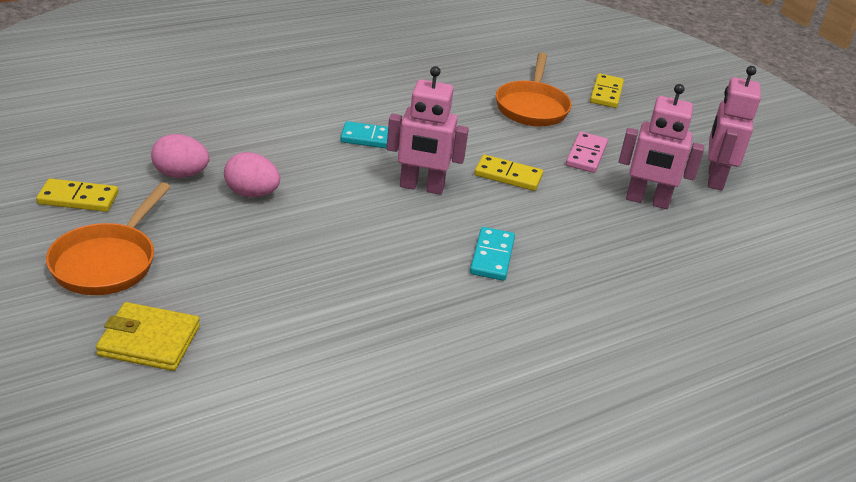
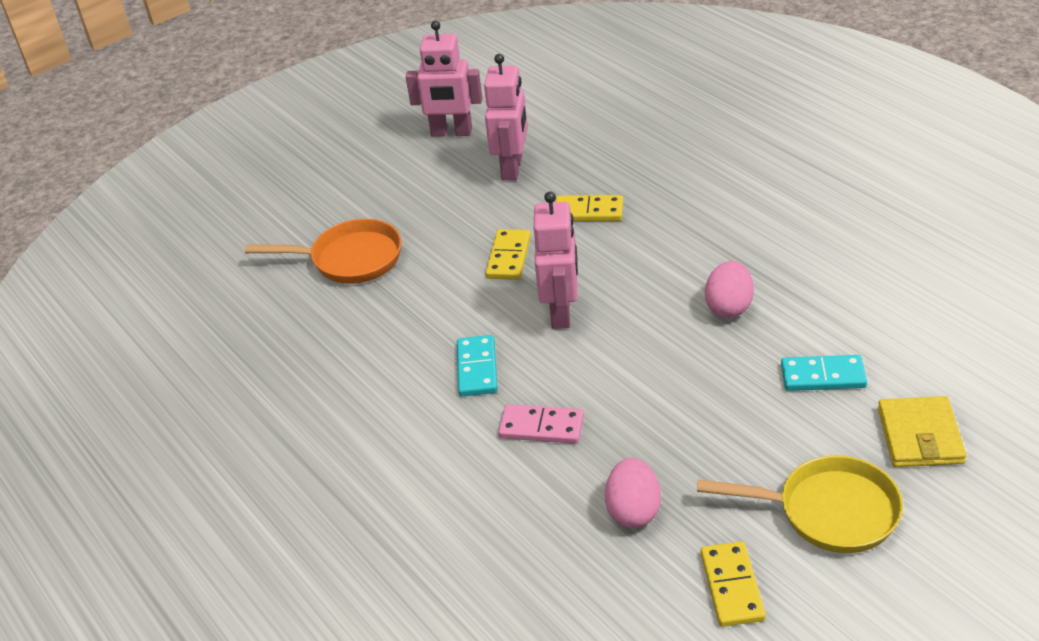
camera: 90 degrees left, 5 degrees up
(108, 262) = (828, 511): orange pan -> yellow pan
(252, 193) = (640, 437): pink egg -> pink egg (729, 307)
(492, 256) = (657, 248): turquoise domino -> turquoise domino (823, 376)
(586, 155) = (442, 211): pink domino -> pink domino (541, 427)
(606, 93) = (296, 210): yellow domino -> yellow domino (589, 211)

